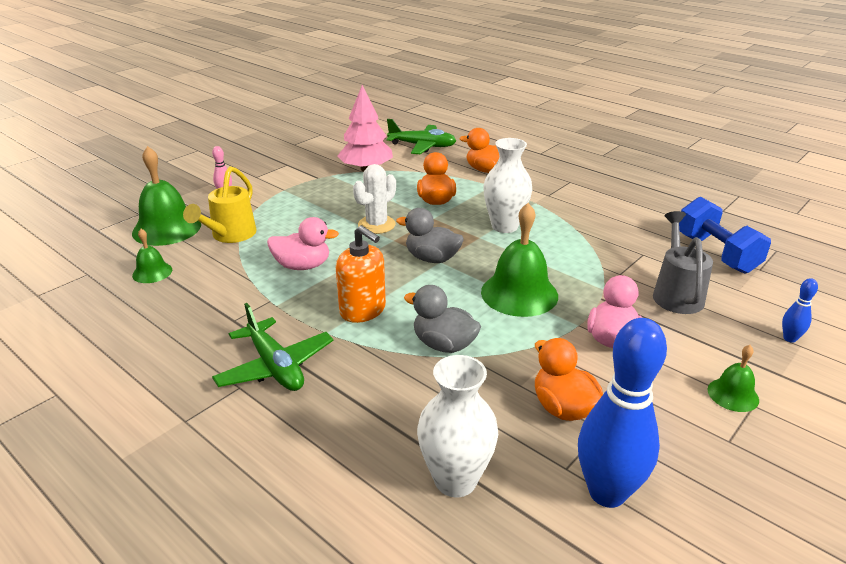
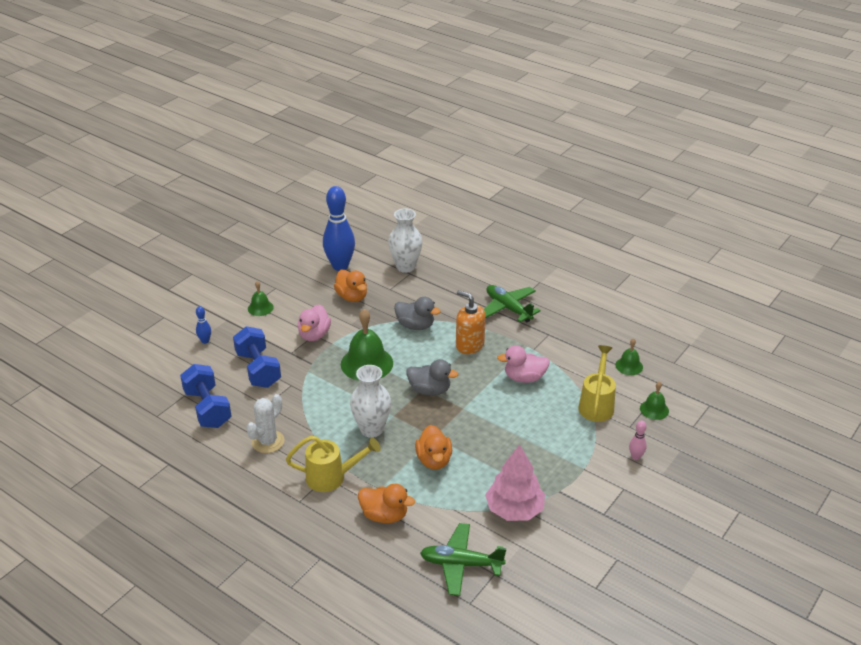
camera: 175 degrees right, 5 degrees up
(167, 228) = (654, 409): green bell -> green bell, size x0.52
(376, 225) = (481, 424): white cactus -> white cactus (268, 441)
(542, 194) = (332, 477): none -> yellow watering can
(676, 293) = (258, 369): grey watering can -> blue dumbbell

